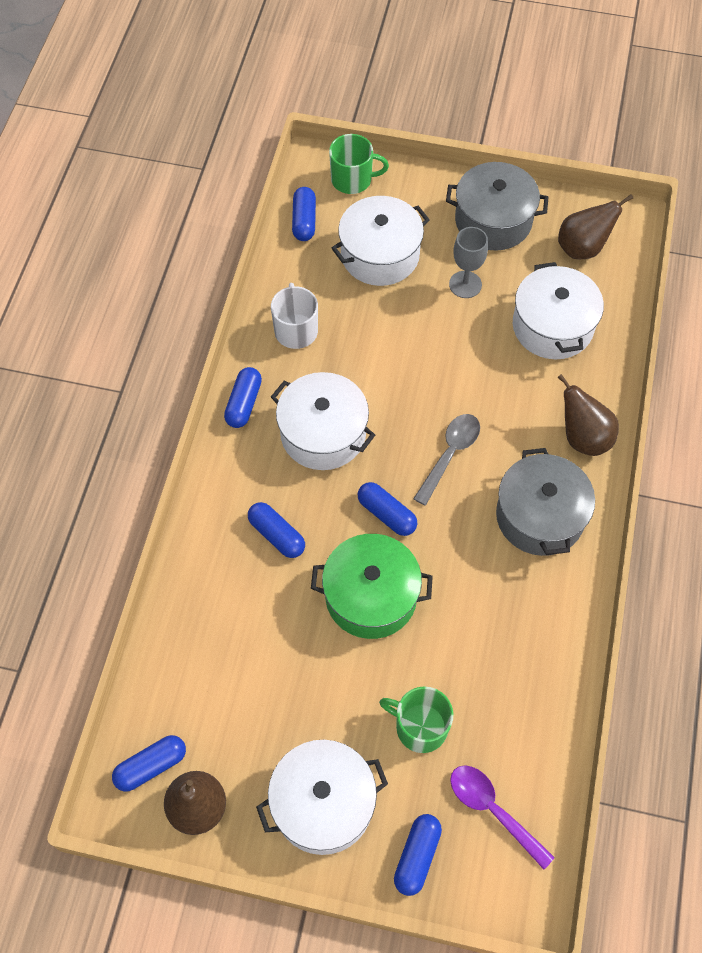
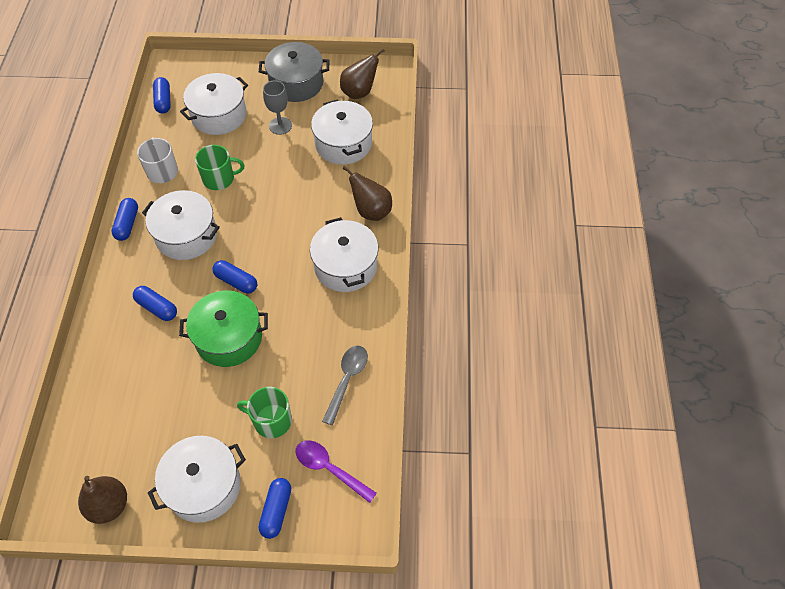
camera: 10 degrees left, 5 degrees down
(151, 766) = (71, 482): blue capsule -> none
(352, 179) = (196, 70): green mug -> green mug (219, 179)
(450, 454) = (278, 236): grey spoon -> grey spoon (347, 380)
(540, 516) = (345, 266): grey pot -> white pot

